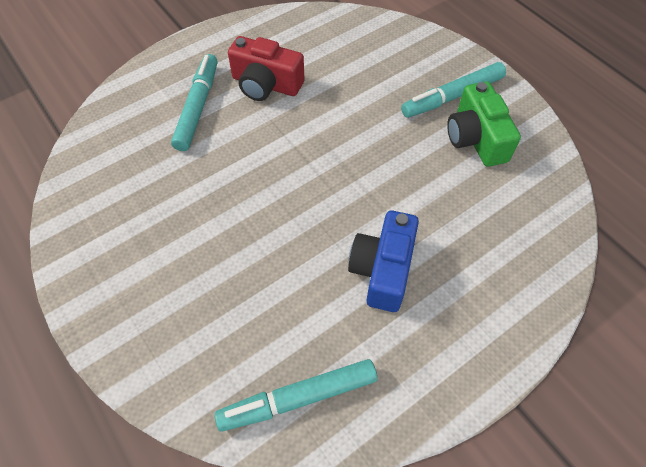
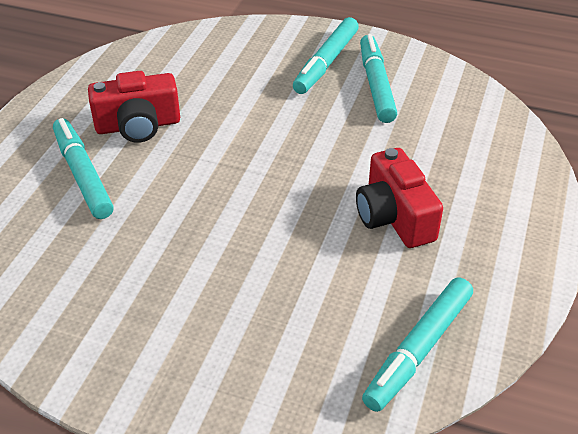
camera: 35 degrees left, 15 degrees down
(382, 270) = (394, 217): blue camera -> red camera
(476, 138) = (376, 85): green camera -> turquoise marker

